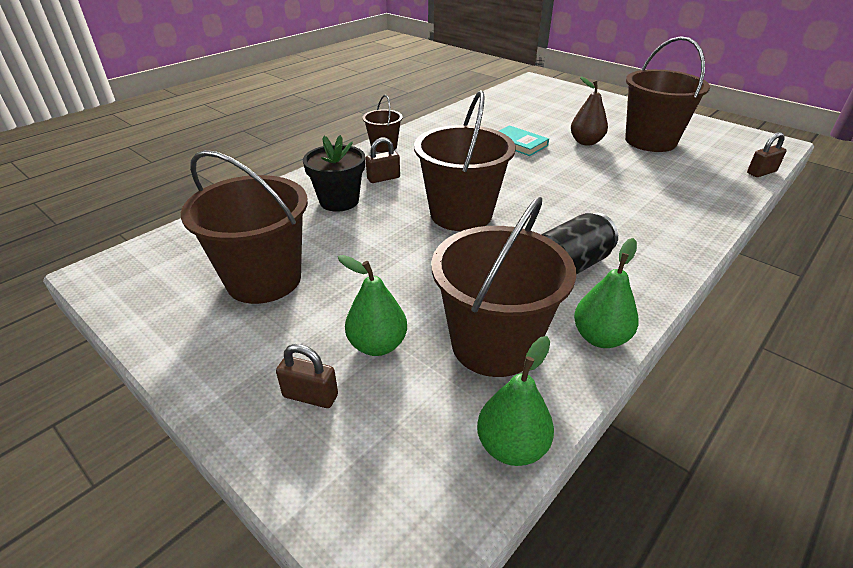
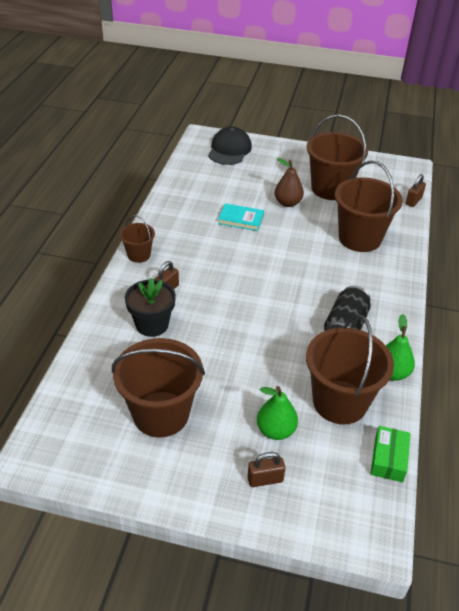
camera: 30 degrees left, 5 degrees up
(461, 214) = (249, 306): brown bucket -> brown bucket (360, 238)
(511, 447) = (388, 459): green pear -> green box
(553, 94) = (229, 150): none -> black cap

